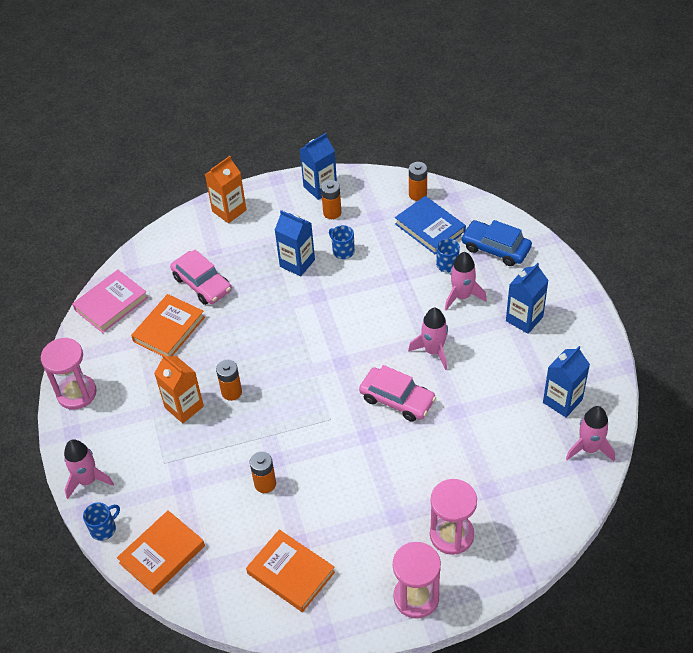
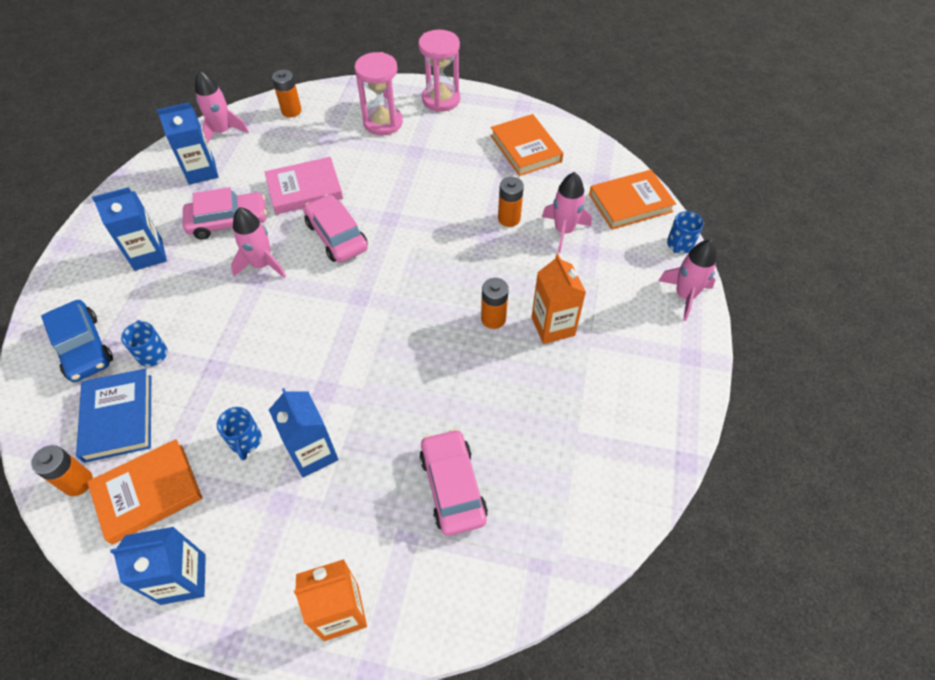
camera: 155 degrees left, 5 degrees up
(77, 393) = (674, 402): pink hourglass -> none
(104, 529) = (679, 245): blue mug -> blue mug turned 45 degrees counterclockwise
(111, 304) = (591, 520): pink book -> pink book (305, 189)
(169, 329) = (528, 436): orange book -> orange book (148, 493)
(332, 212) = (207, 516): orange battery -> orange battery (291, 111)
(462, 296) = (177, 308): pink rocket -> pink rocket (564, 231)
(493, 370) = (228, 222): none -> pink car

